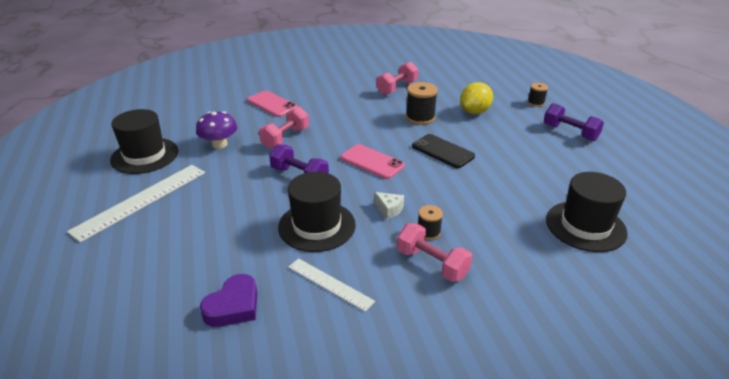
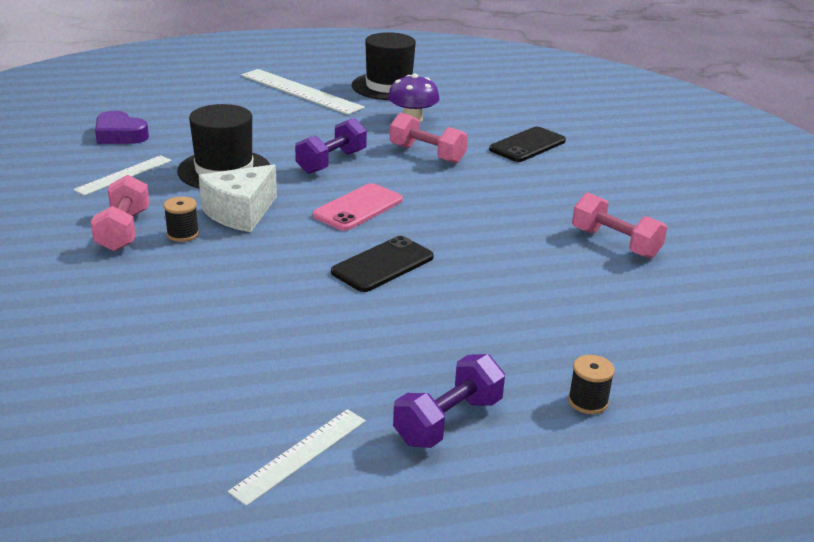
camera: 90 degrees right, 5 degrees down
(272, 104) = (527, 145): pink phone -> black phone
(389, 210) = (240, 213): white cheese -> white cheese, size x1.96
(420, 118) = (498, 255): black spool -> none
(432, 264) = (123, 231): pink dumbbell -> pink dumbbell turned 45 degrees counterclockwise
(474, 112) = (529, 314): yellow lemon -> none
(585, 226) = (140, 363): black hat -> none
(619, 167) = (300, 455): none -> white ruler

